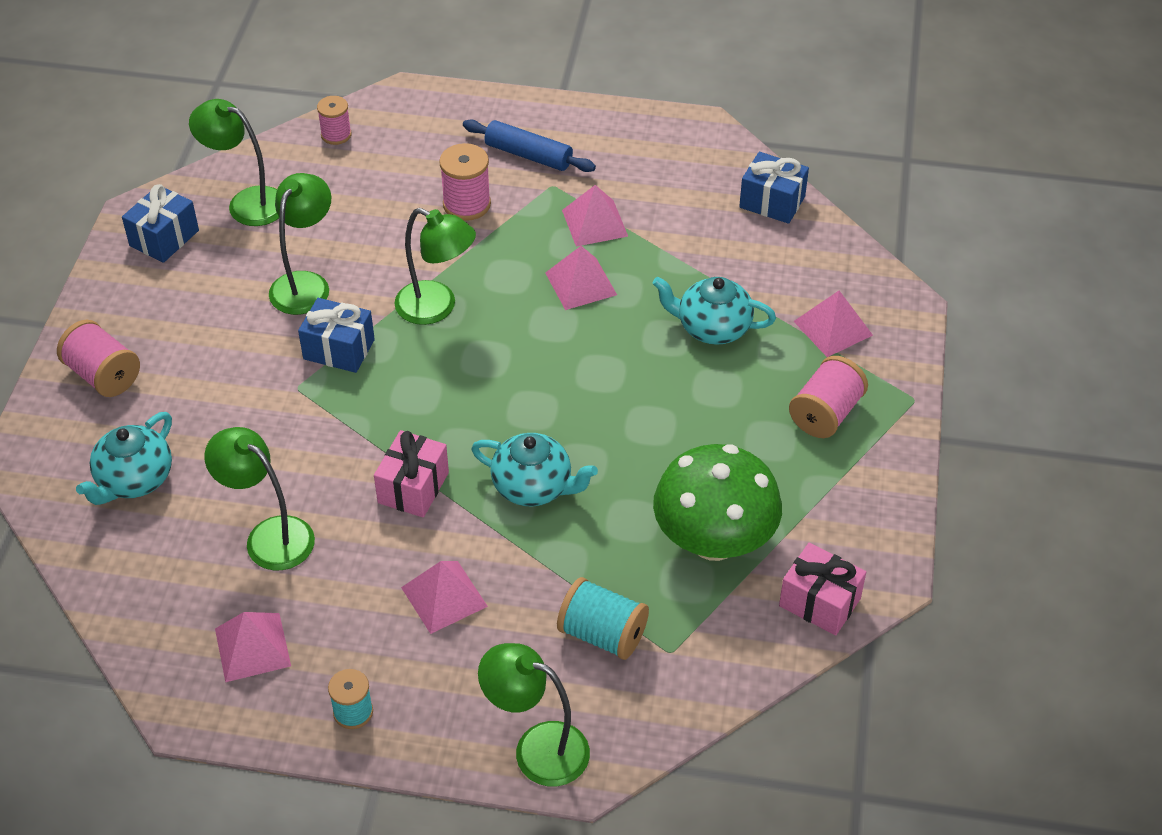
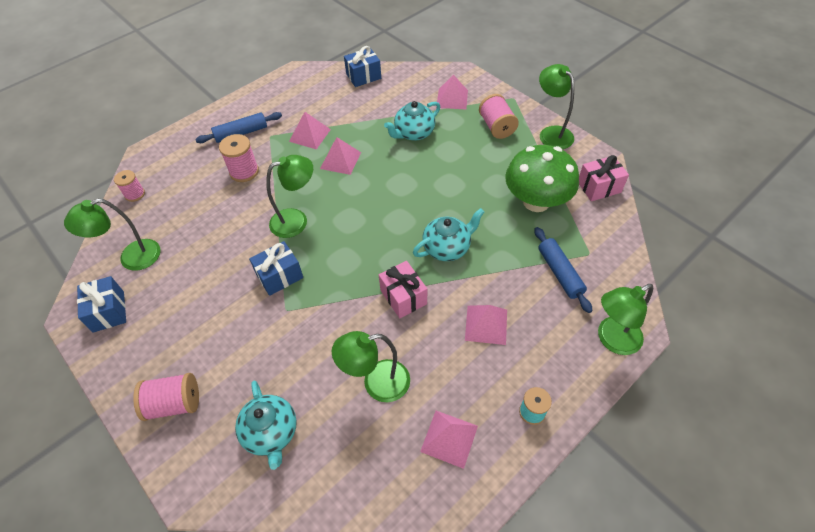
camera: 50 degrees left, 5 degrees up
(305, 284) = (219, 265): green lamp -> green lamp (551, 133)
(602, 634) = (560, 273): turquoise spool -> blue rolling pin

